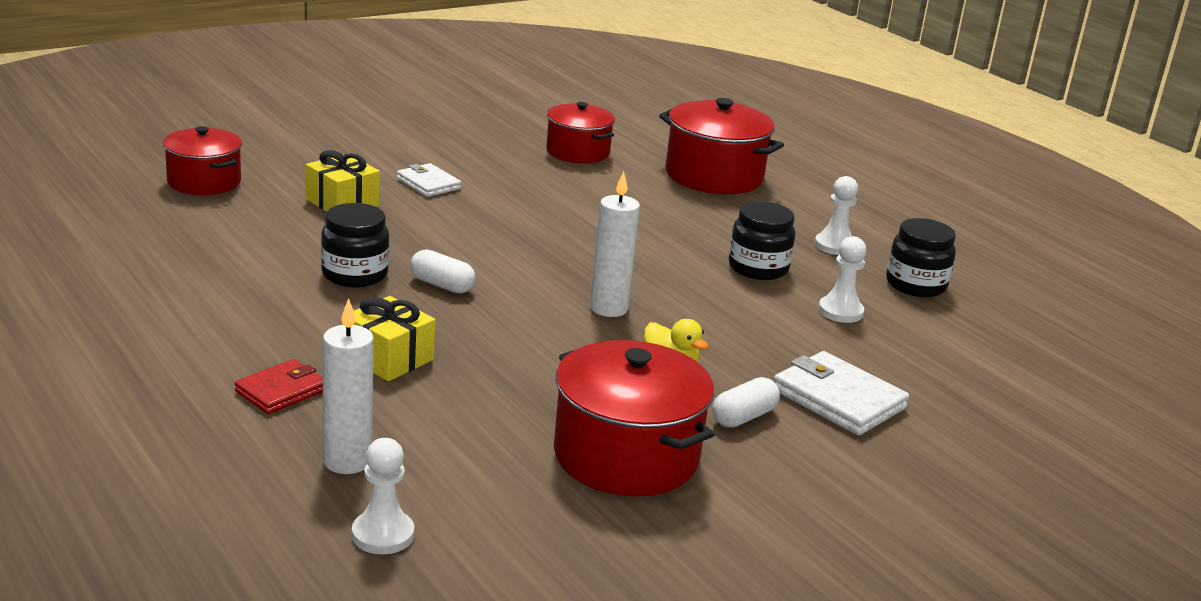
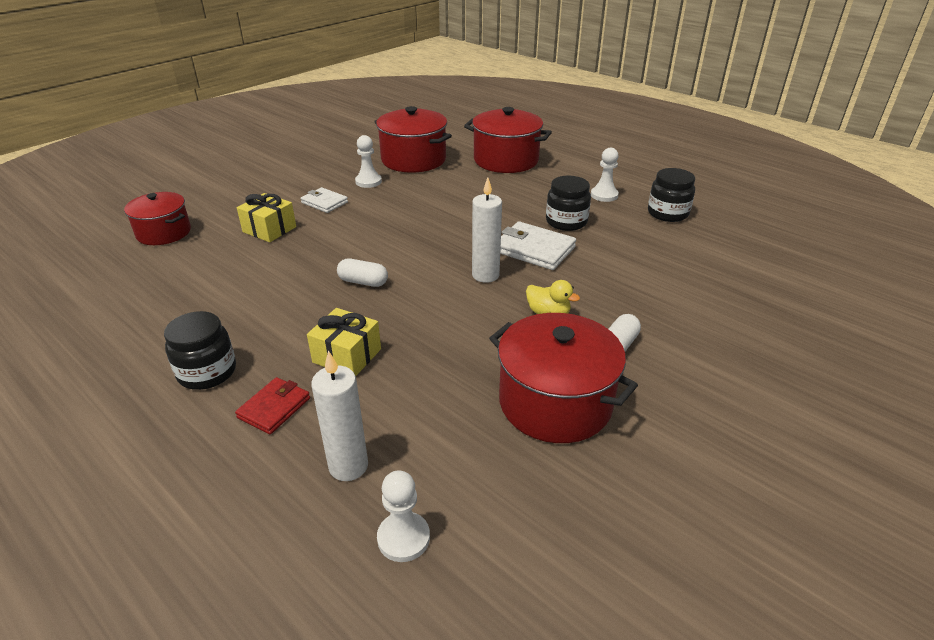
camera: 10 degrees left, 10 degrees up
(355, 274) = (297, 287): black jar -> black jar (207, 372)
(577, 152) = (413, 160): red pot -> red pot, size x1.52
(838, 399) = (671, 314): white wallet -> white wallet (534, 249)
(840, 311) = (634, 243): white pawn -> white pawn (368, 182)

